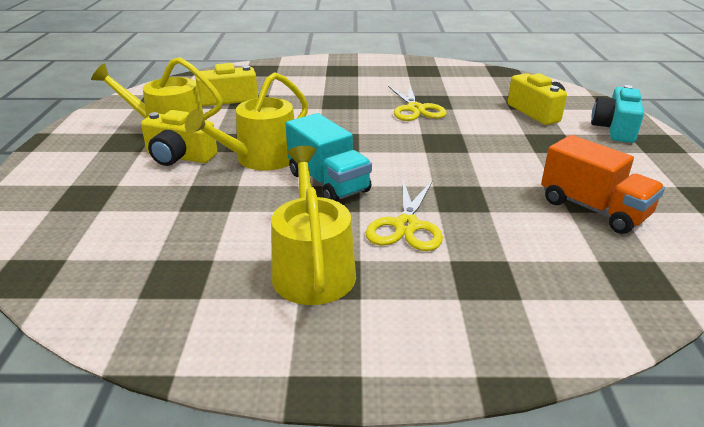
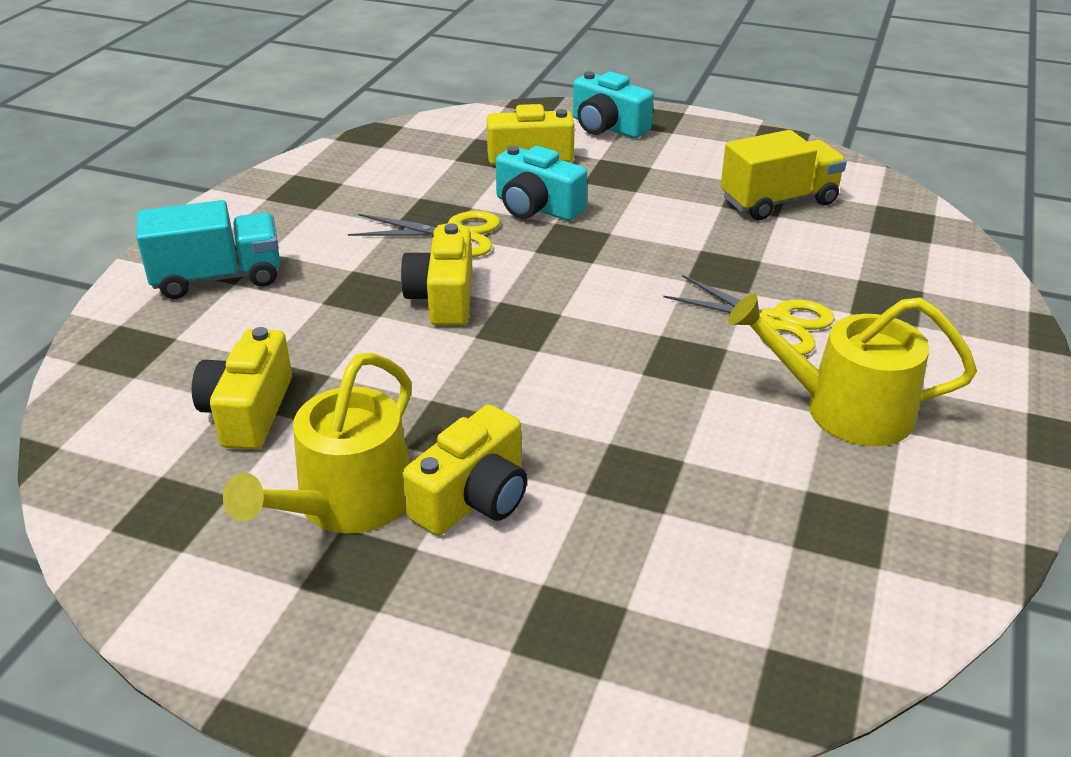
camera: 70 degrees left, 5 degrees up
(261, 159) = (533, 407): yellow watering can -> none
(328, 182) = (641, 358): turquoise truck -> turquoise truck (218, 278)
(349, 119) = (443, 298): none -> yellow camera
(473, 125) = (536, 207): none -> turquoise camera
(593, 209) = (778, 201): orange truck -> yellow truck

